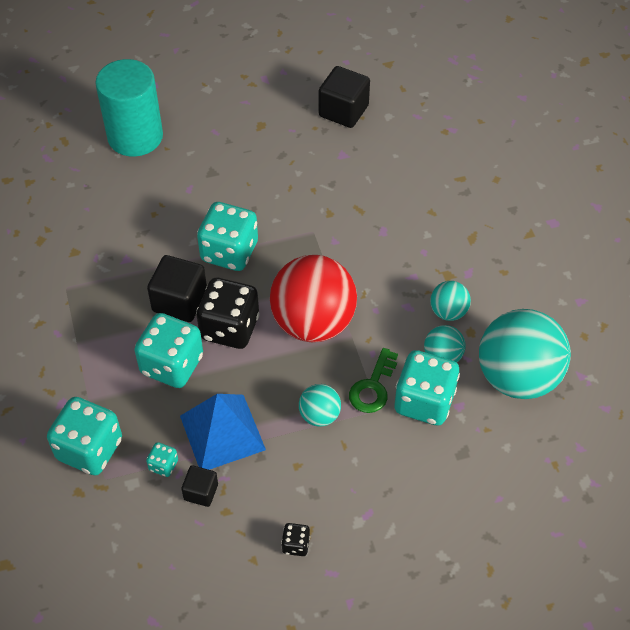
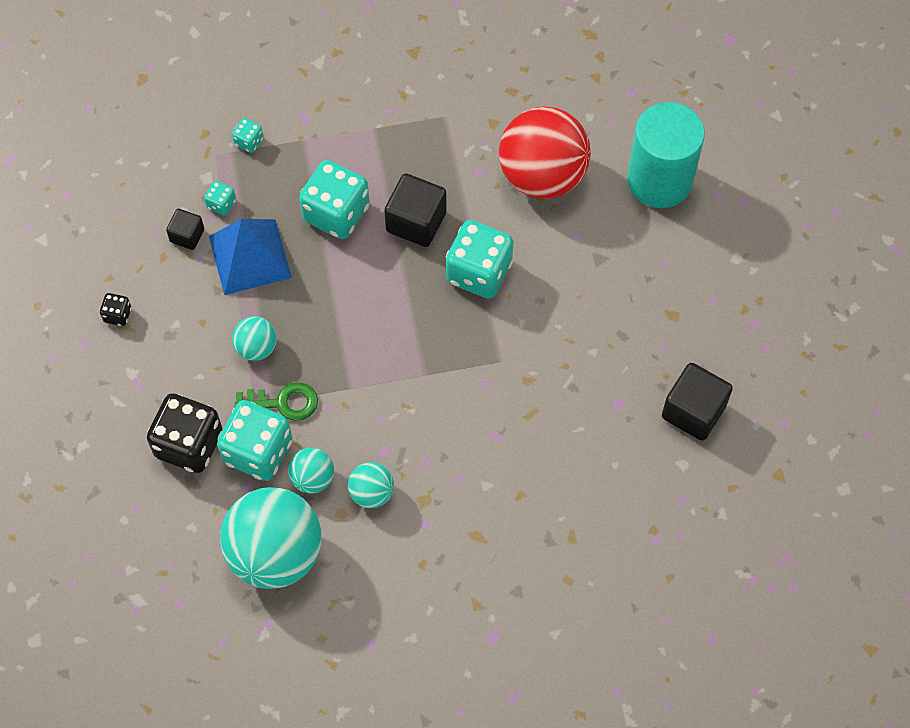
camera: 95 degrees right, 10 degrees up
(89, 449) = (249, 141): turquoise dice -> turquoise dice, size x0.45
(229, 328) = (376, 268): black dice -> black dice (189, 444)
(313, 322) = (373, 350): red ball -> red ball (542, 176)
(373, 387) = (283, 402): green key -> green key turned 150 degrees clockwise

